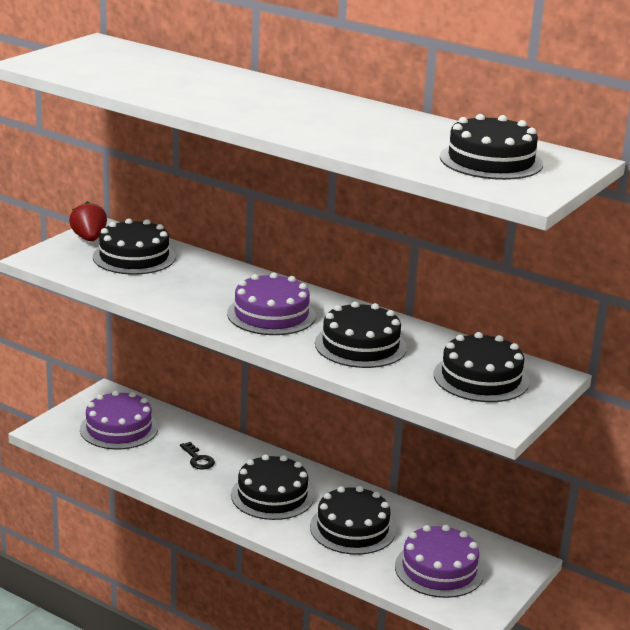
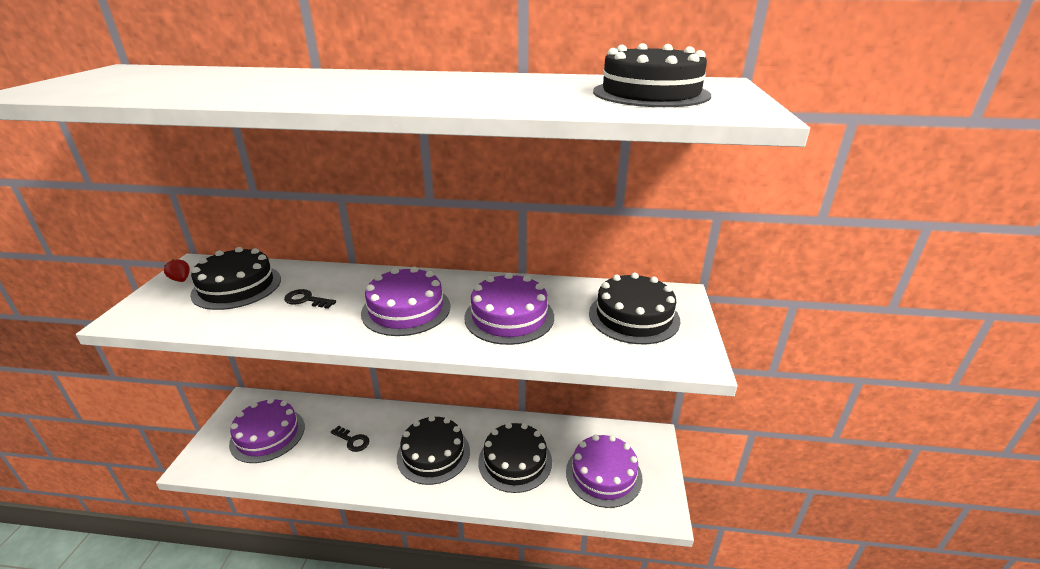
camera: 25 degrees left, 5 degrees up
(89, 239) = (181, 280): red strawberry -> red strawberry, size x0.59
(188, 283) = (306, 300): none -> black key
(360, 345) = (509, 317): black cake -> purple cake

